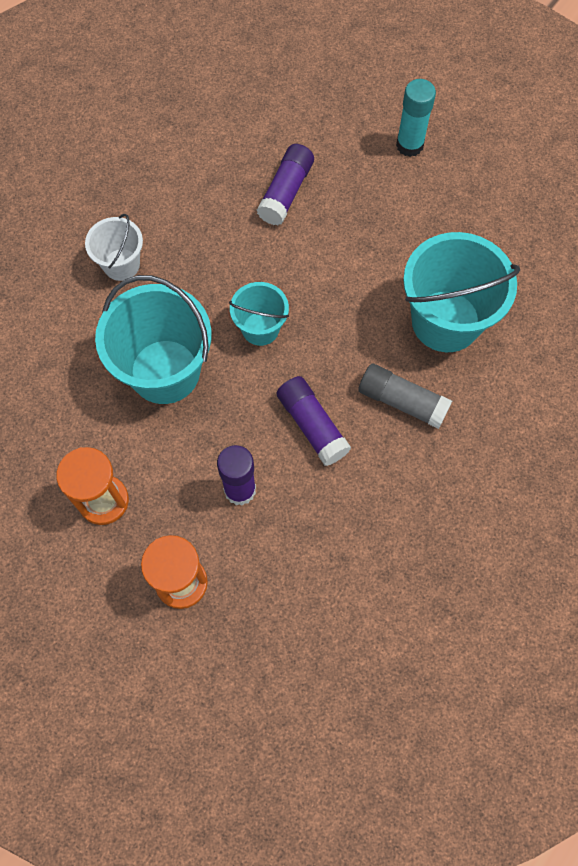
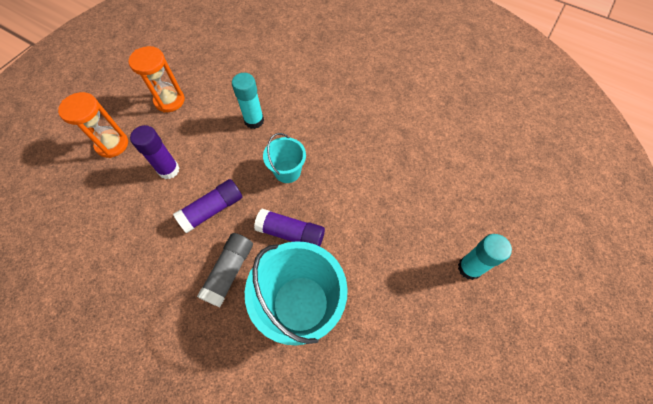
camera: 85 degrees right, 5 degrees down
(121, 264) = (329, 90): white bucket -> none
(165, 371) = (254, 121): turquoise bucket -> turquoise glue stick
(286, 192) = (403, 178): purple glue stick -> purple glue stick (291, 233)

